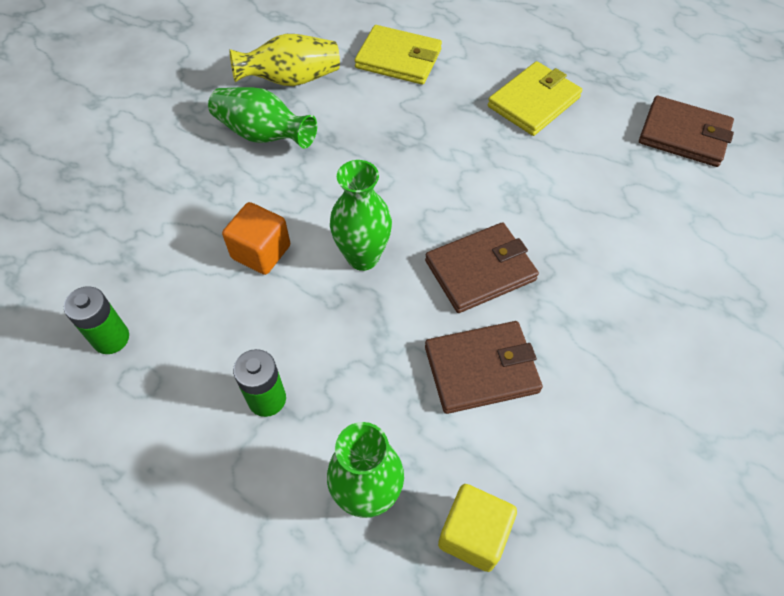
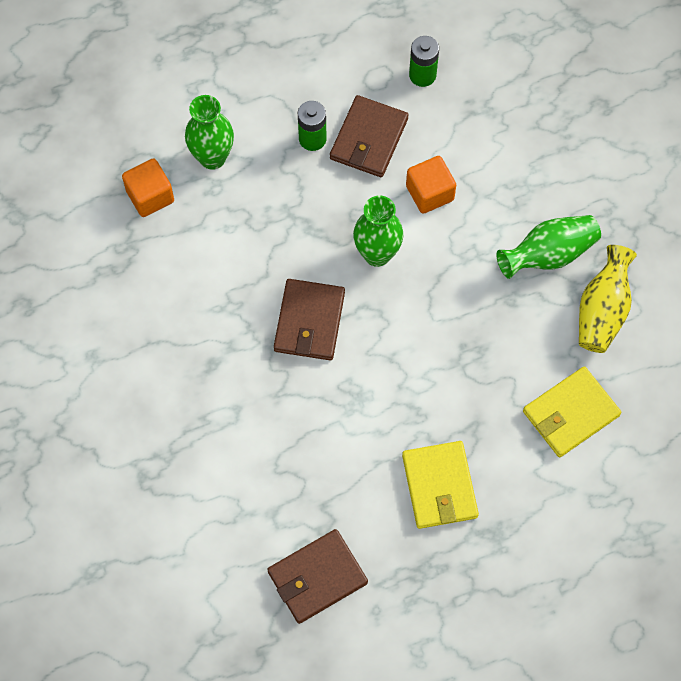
camera: 125 degrees right, 10 degrees up
(473, 534) = (150, 196): yellow cube -> orange cube
(481, 369) = (238, 269): brown wallet -> brown wallet (368, 139)

